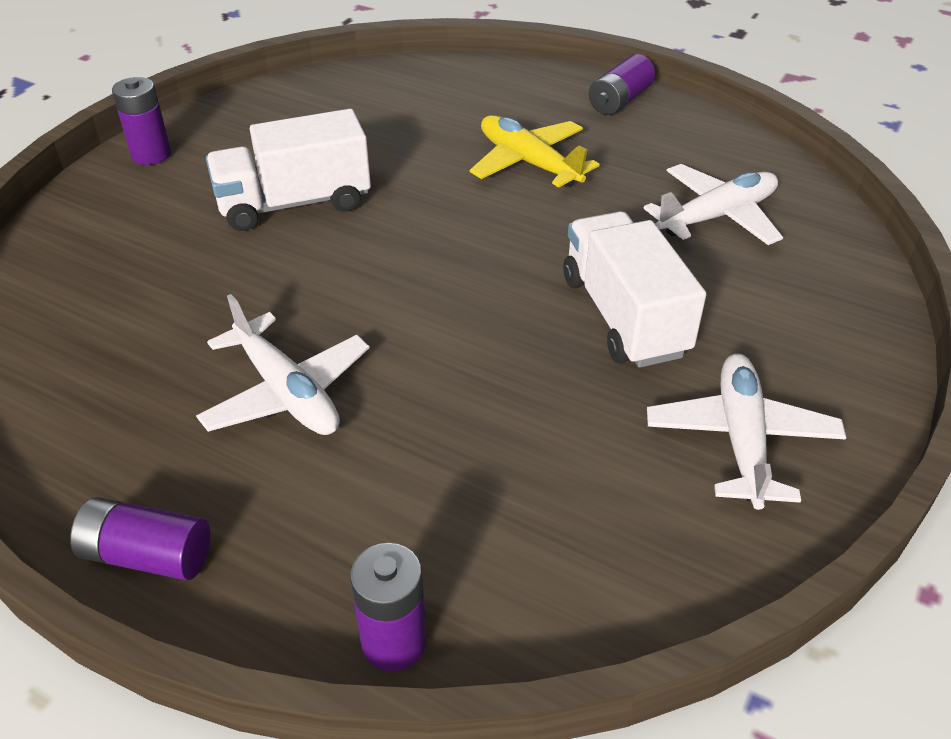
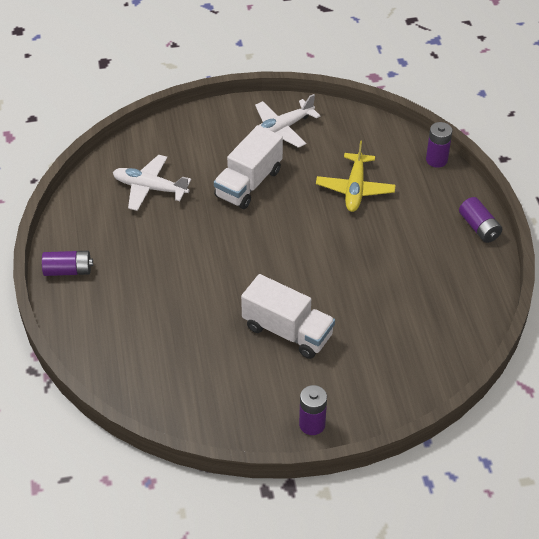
camera: 130 degrees left, 5 degrees up
(287, 392) = (388, 246): white plane -> none
(529, 163) = (166, 270): yellow plane -> yellow plane (355, 189)

